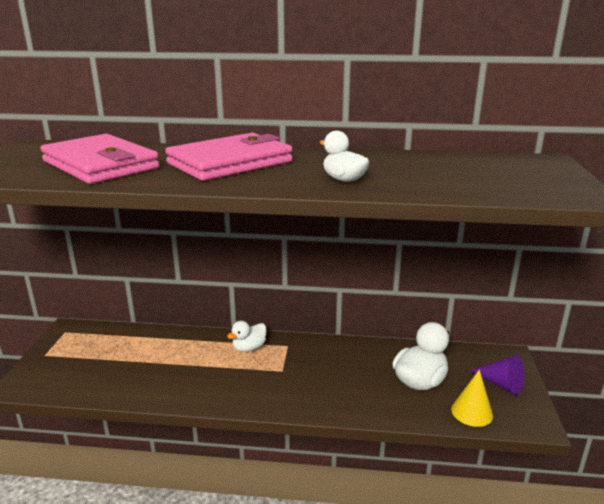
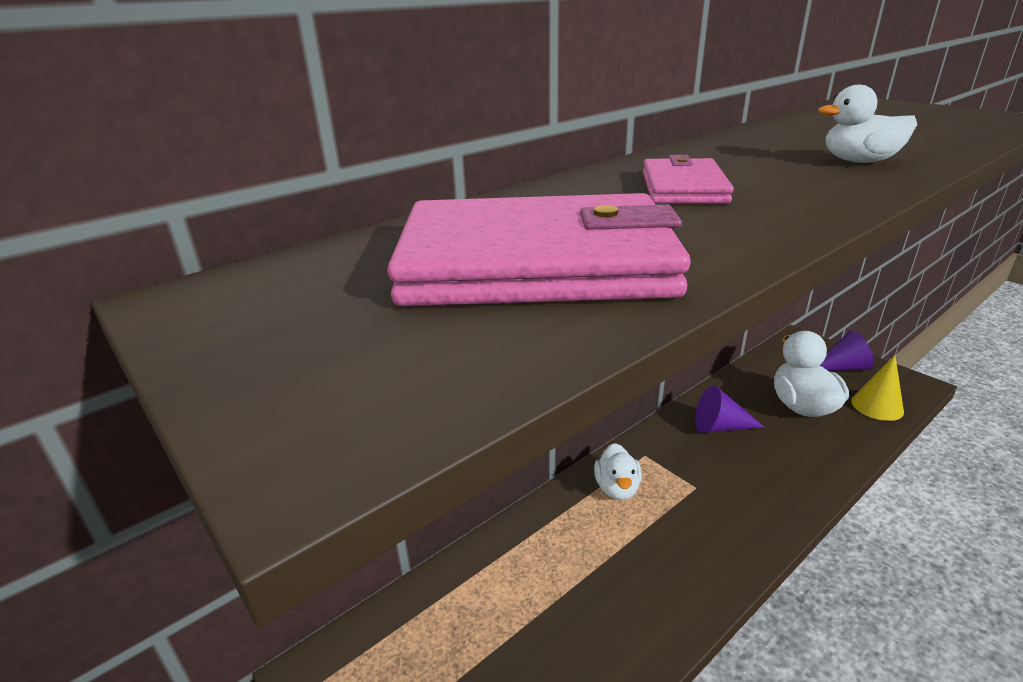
camera: 45 degrees left, 5 degrees up
(230, 163) = (683, 187): pink wallet -> pink wallet, size x0.54
(349, 359) = (720, 427): none -> purple cone

